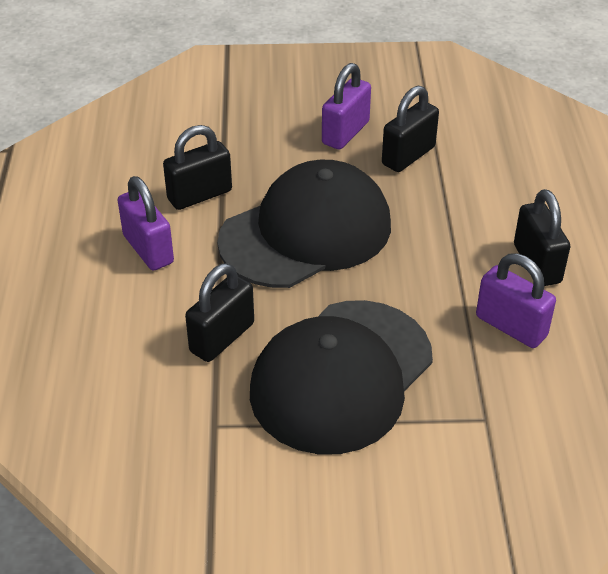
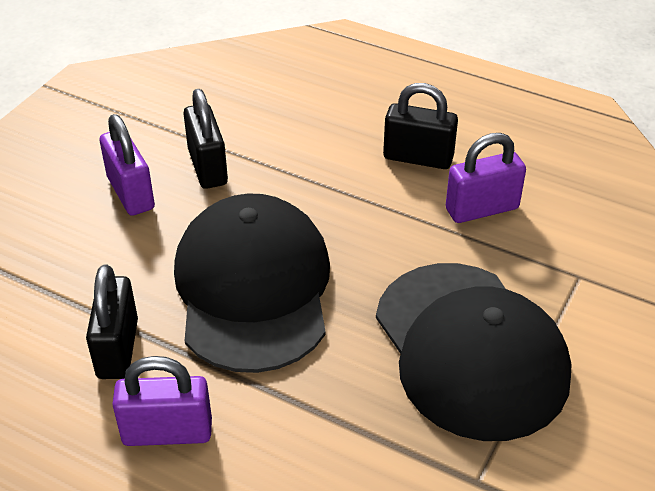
camera: 60 degrees left, 0 degrees up
(222, 338) = (356, 421): black padlock -> none

